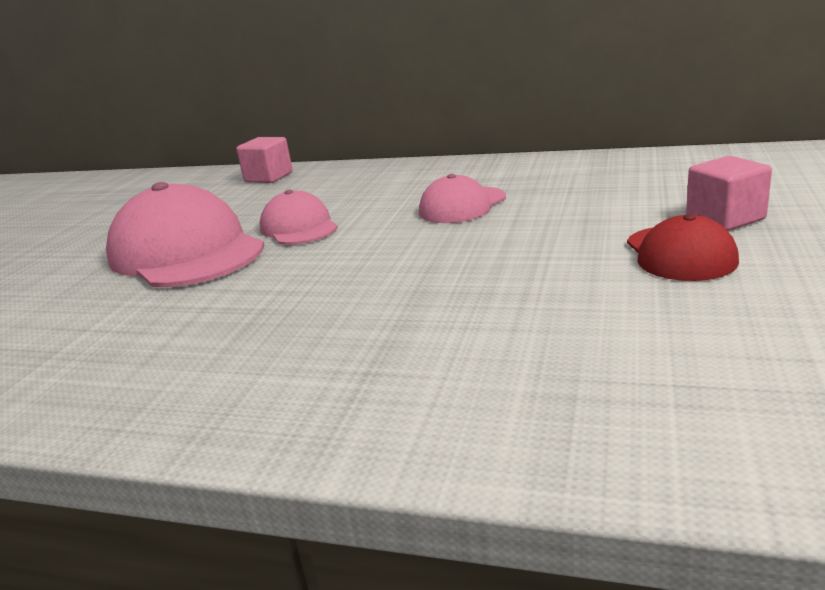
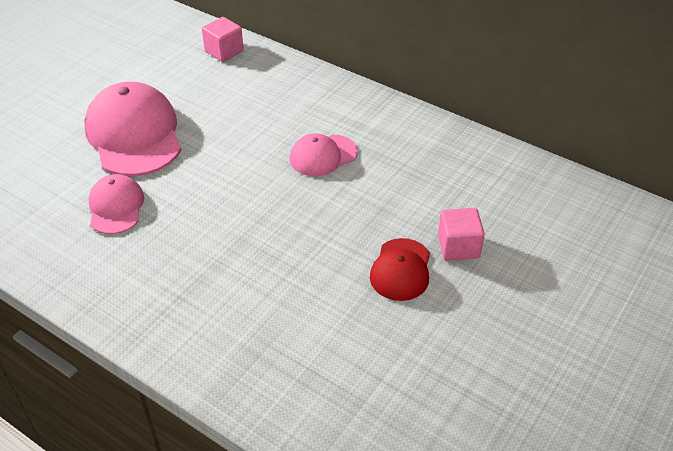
camera: 15 degrees right, 20 degrees up
(299, 227) = (212, 135): pink cap -> pink cap (116, 207)

